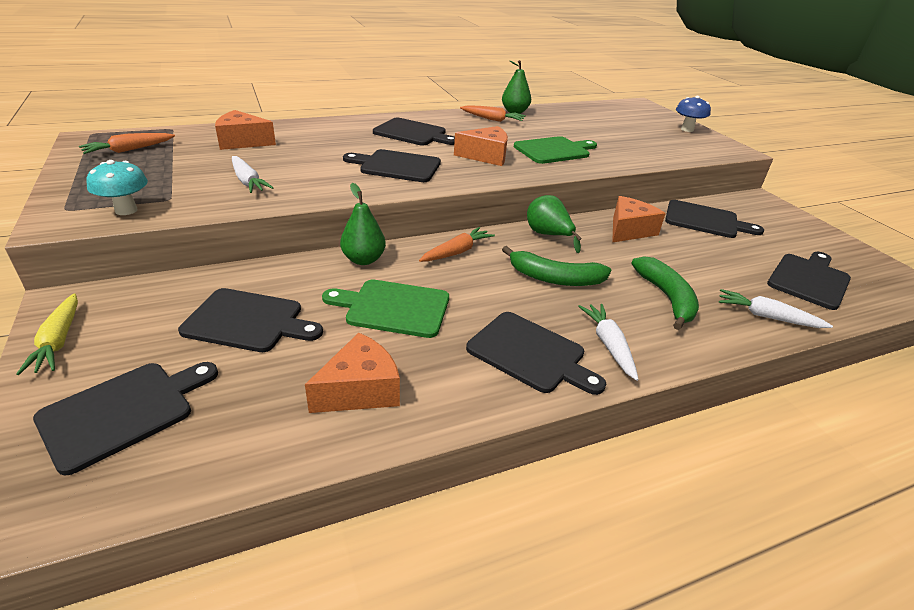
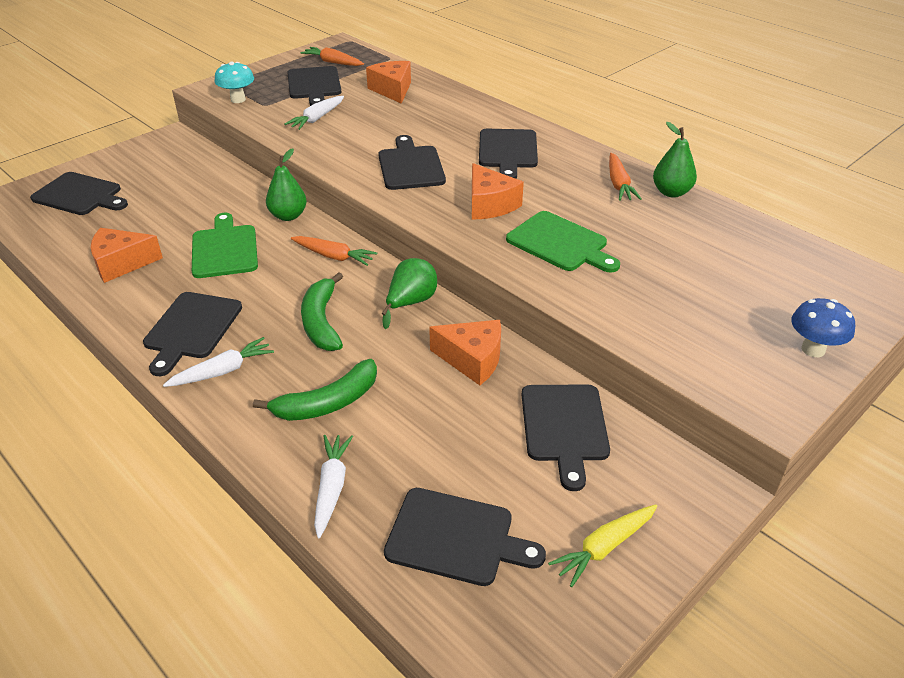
camera: 70 degrees right, 5 degrees up
(58, 341) = (134, 151): yellow carrot -> yellow carrot (604, 547)
(248, 321) = (179, 199): black cutting board -> black cutting board (314, 85)
(360, 390) = (121, 263): orange cheese -> orange cheese turned 135 degrees clockwise

